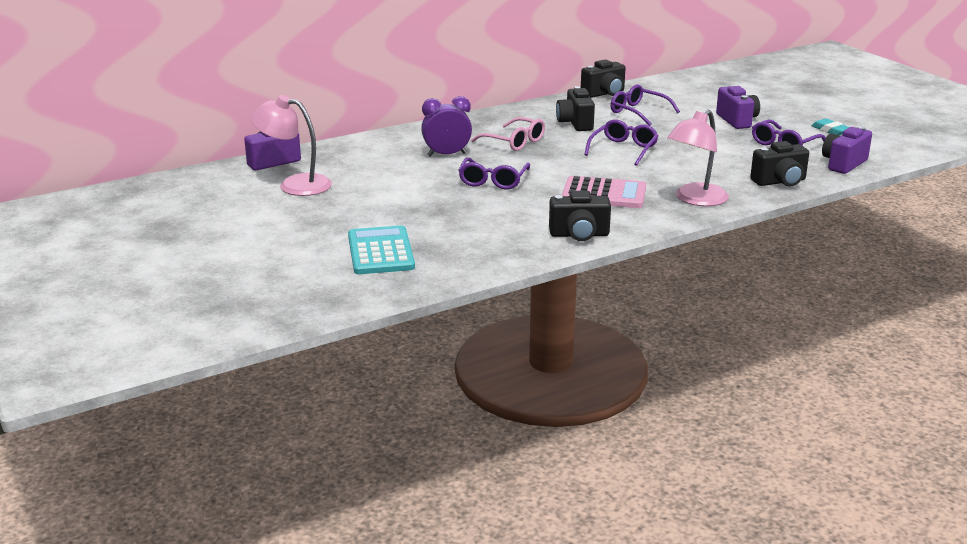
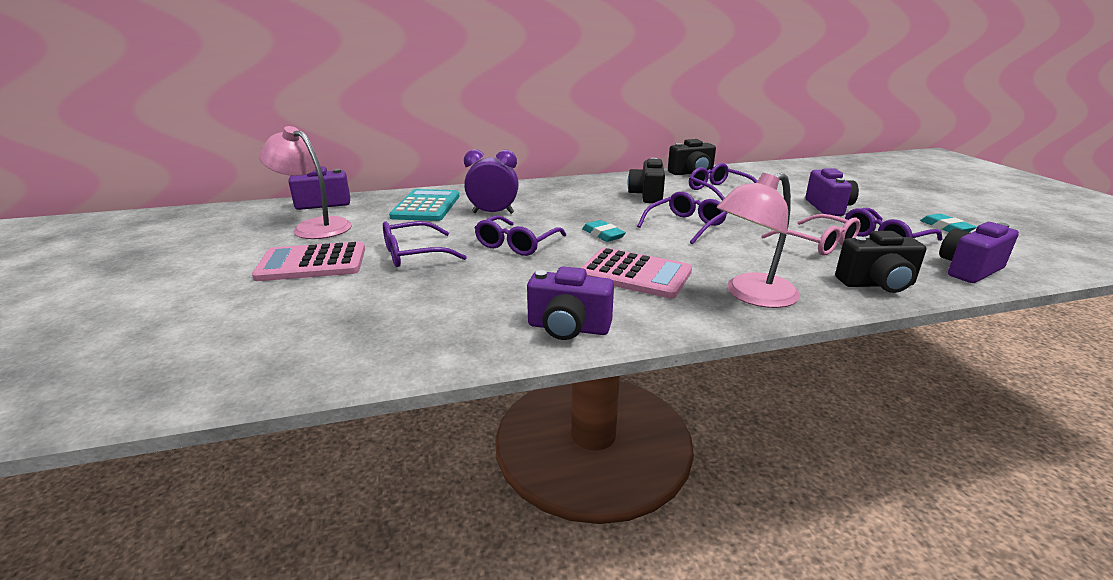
camera: 15 degrees right, 0 degrees up
(336, 214) = (312, 263): none -> pink calculator
(381, 251) = (301, 318): turquoise calculator -> turquoise calculator (426, 206)
(414, 198) = (413, 254): none -> purple glasses
(514, 142) = (572, 207): pink glasses -> pink glasses (817, 243)
(559, 165) = (603, 235): none -> turquoise eraser
(579, 235) = (568, 328): black camera -> purple camera

